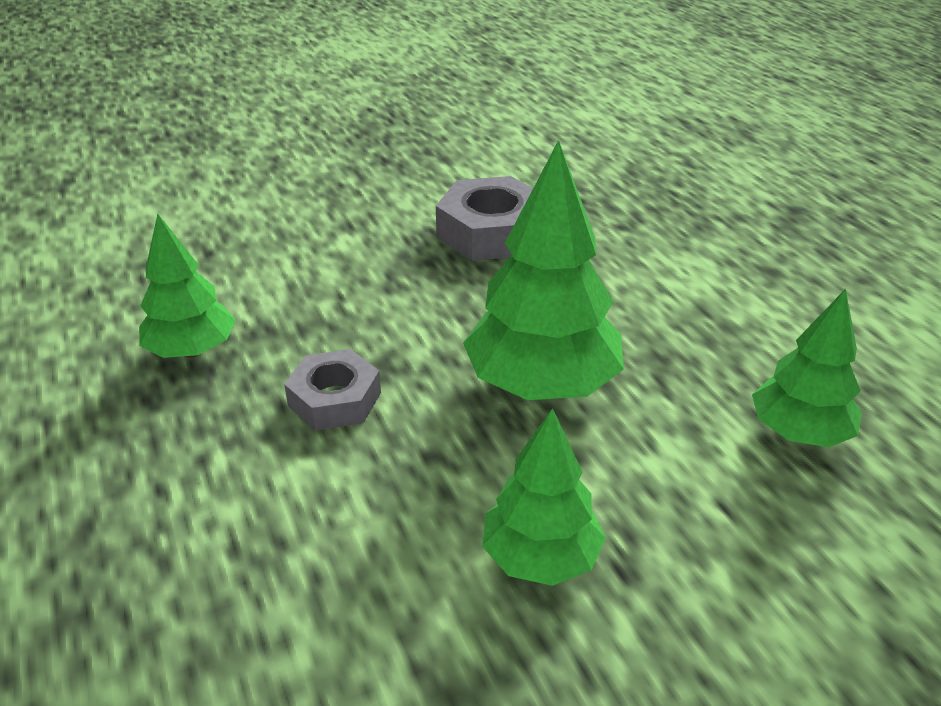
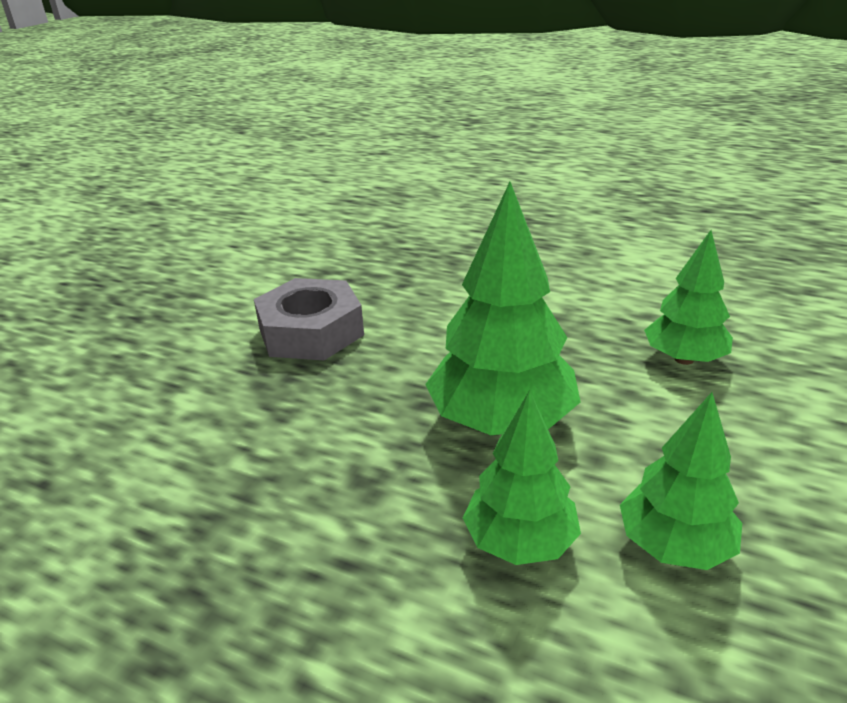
camera: 40 degrees left, 5 degrees down
(192, 350) = (150, 586): green tree -> green tree (520, 542)
(334, 399) = (359, 536): grey nut -> none

